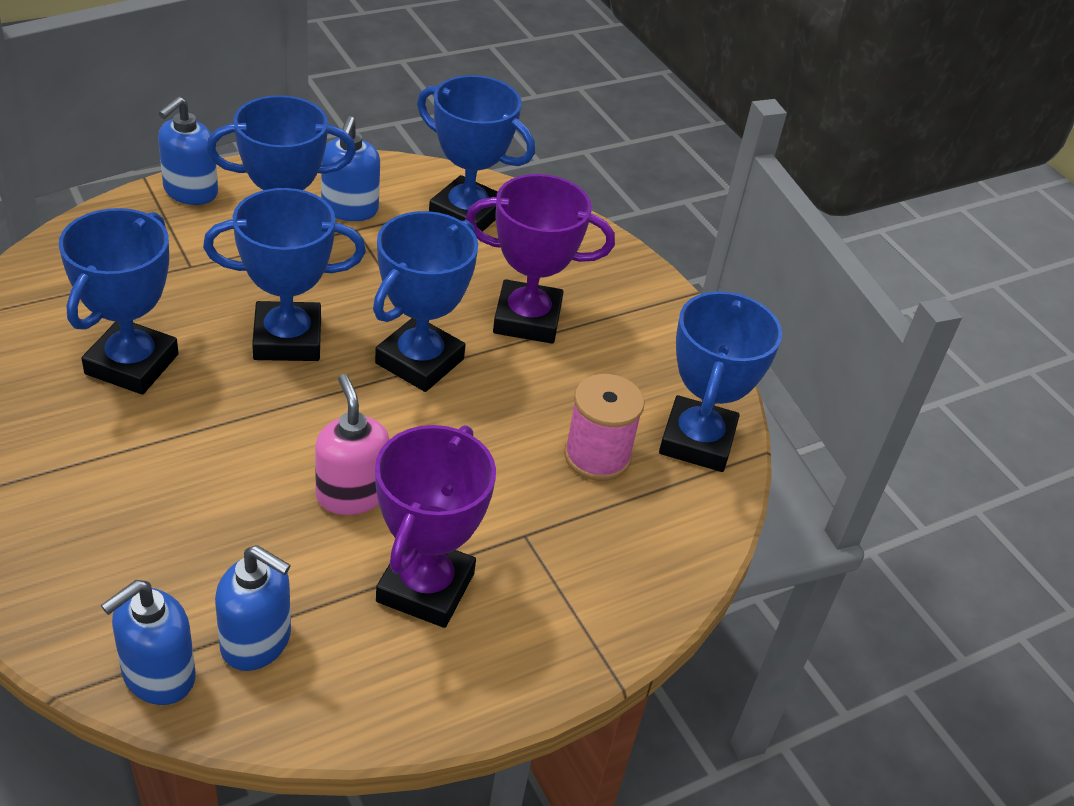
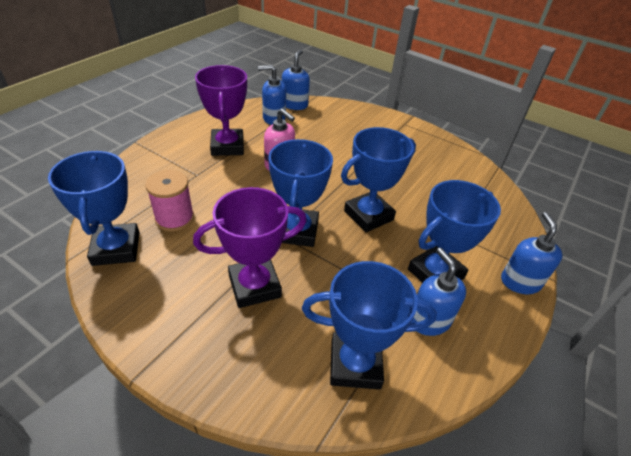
camera: 155 degrees right, 0 degrees up
(132, 364) = (414, 178): blue trophy -> none

